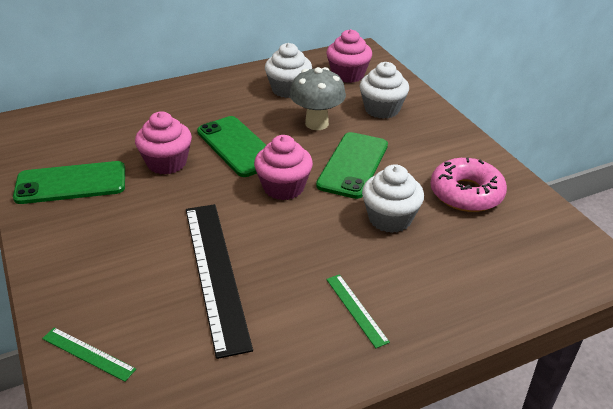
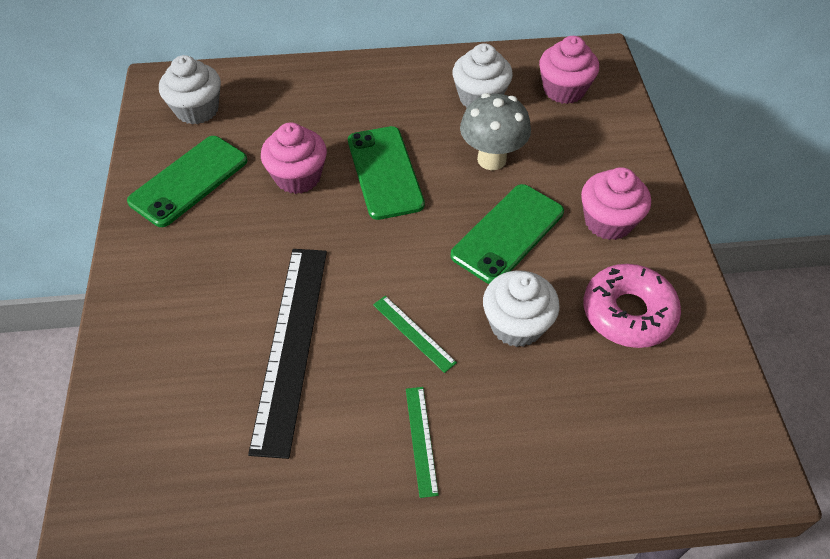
camera: 20 degrees right, 15 degrees up
(71, 183) = (189, 181): green phone -> green phone turned 60 degrees counterclockwise
(88, 354) = (129, 408): green ruler -> green ruler (413, 333)
(283, 187) = (412, 246): pink cupcake -> pink cupcake (608, 222)
(382, 109) = (582, 155): white cupcake -> white cupcake (197, 110)

